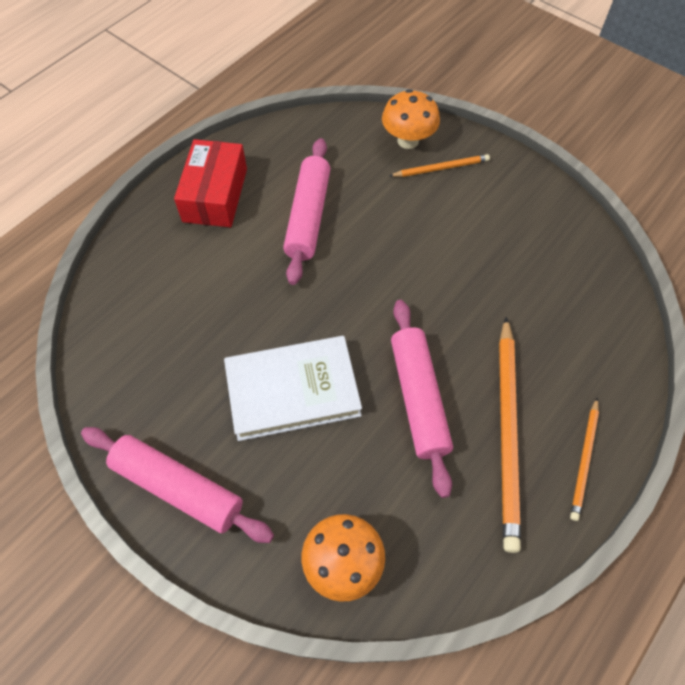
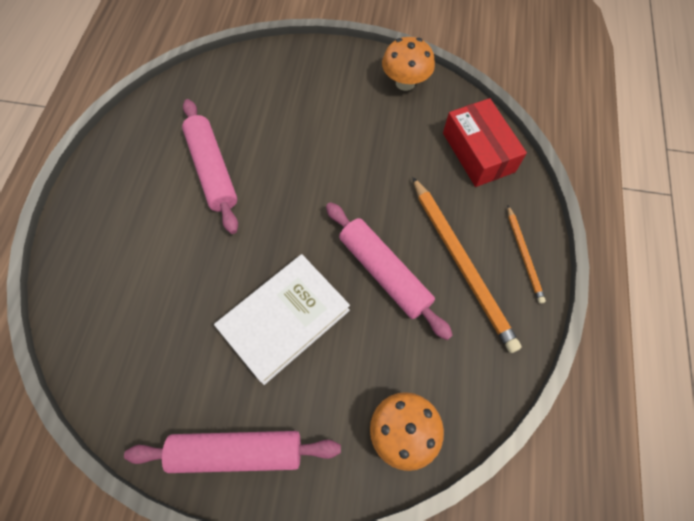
camera: 30 degrees left, 5 degrees up
(215, 195) = (120, 189): red box -> red box (478, 152)
(408, 140) = (257, 71): orange mushroom -> orange mushroom (405, 83)
(441, 168) = (297, 82): orange pencil -> none

